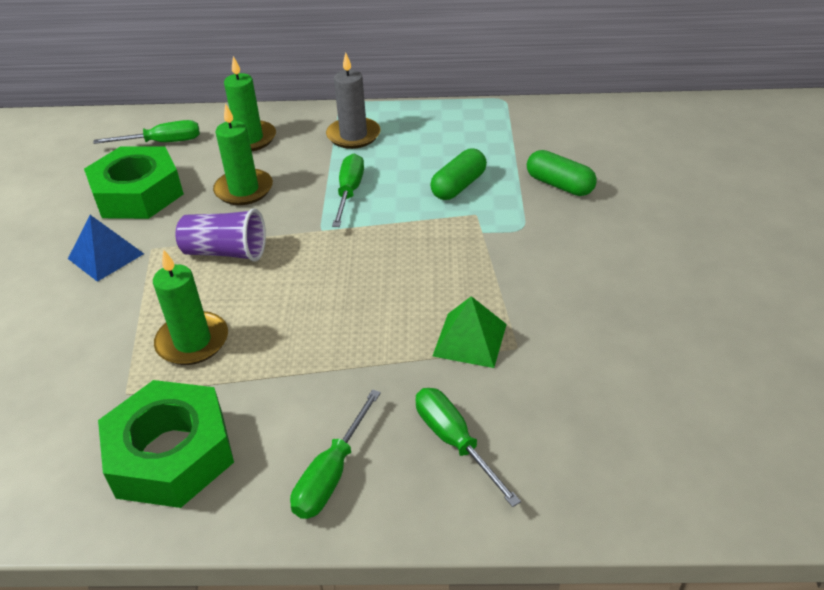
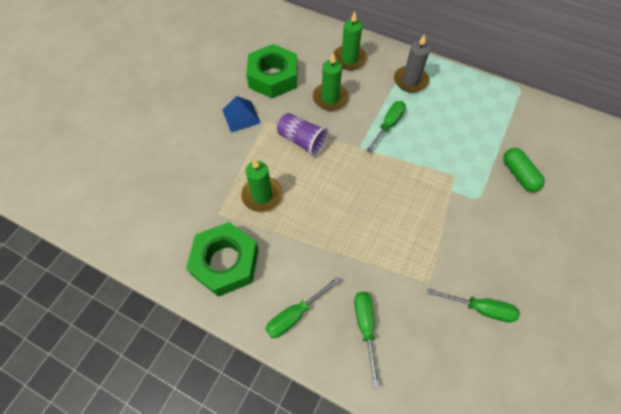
camera: 25 degrees right, 20 degrees up
(162, 142) = (300, 42): green screwdriver -> green screwdriver (480, 308)
(458, 186) = (455, 148): green capsule -> none
(470, 339) = (406, 265): green pyramid -> none

